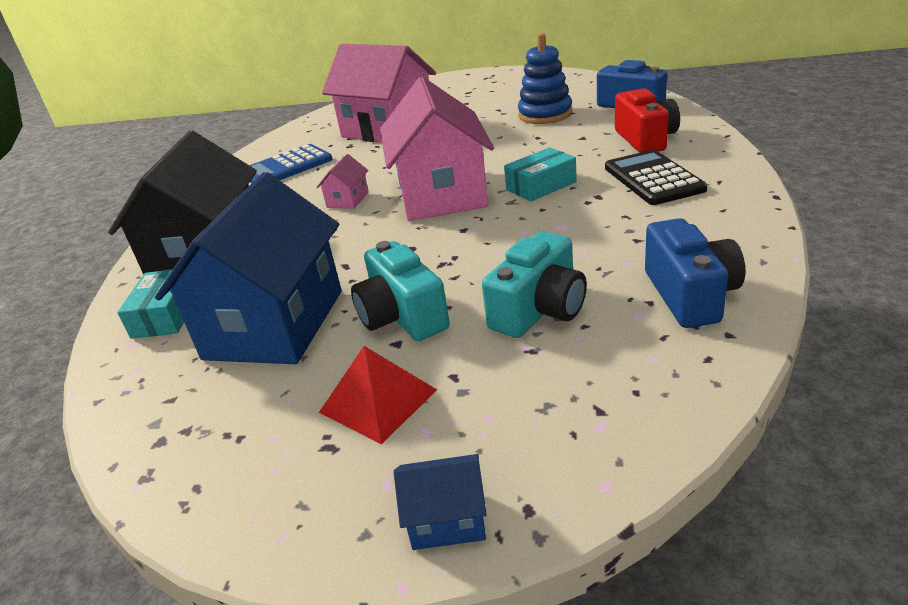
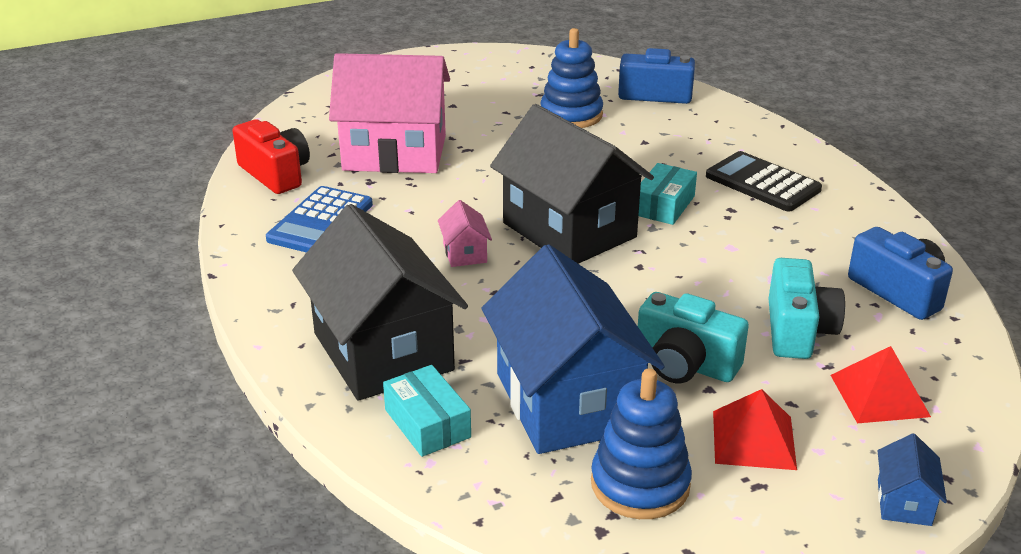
camera: 35 degrees left, 0 degrees up
(238, 411) = (640, 484): none -> blue stacking toy
(441, 194) = (569, 230): pink house -> black house
(447, 520) = (904, 502): blue house -> blue house turned 45 degrees counterclockwise
(551, 393) = (879, 395): none -> red pyramid
(645, 139) = (711, 138): red camera -> red camera (275, 174)

